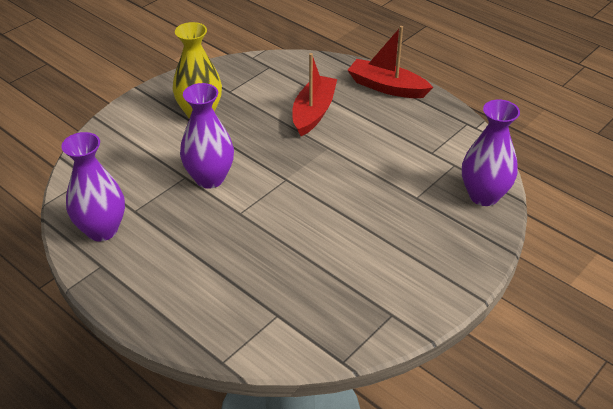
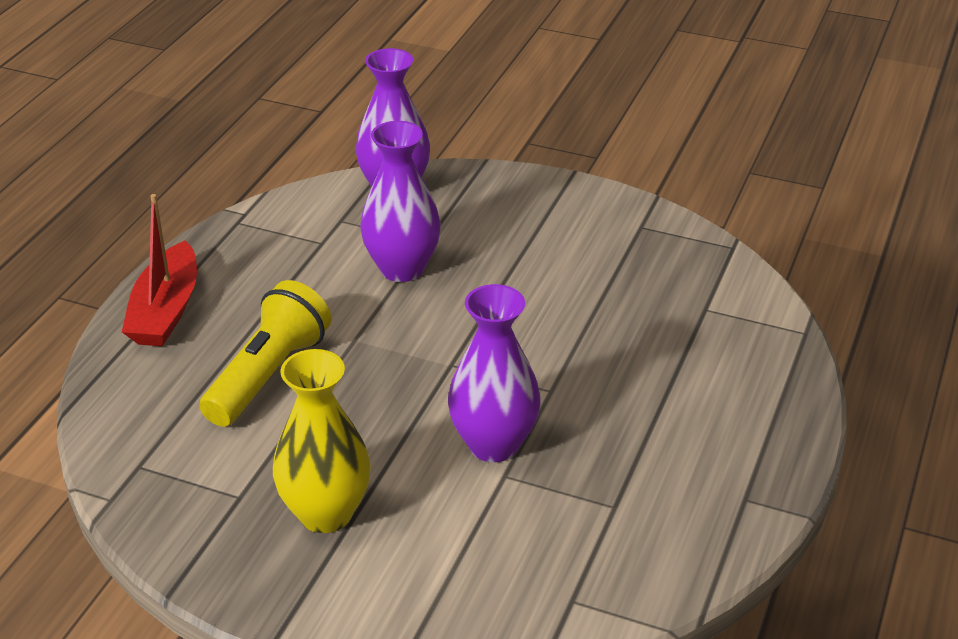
camera: 110 degrees left, 5 degrees down
(102, 230) = (678, 527): purple vase -> purple vase (402, 268)
(313, 112) = (268, 375): red boat -> yellow flashlight

